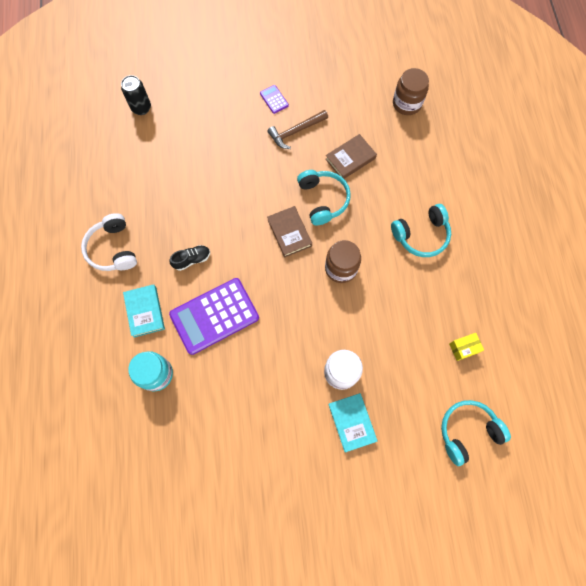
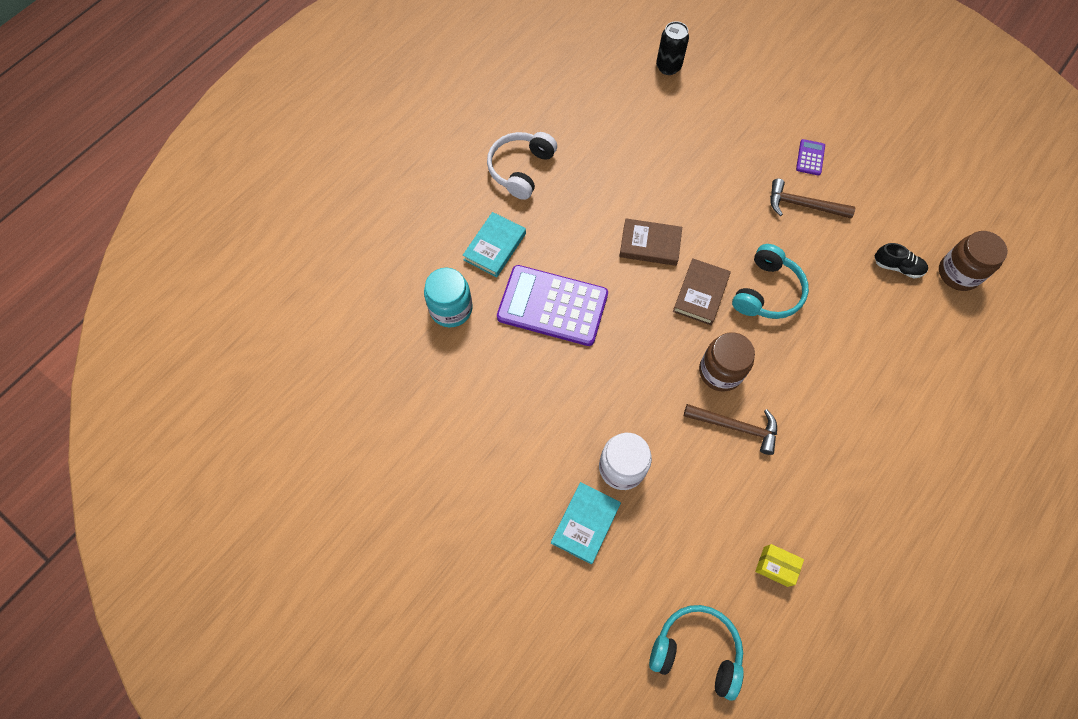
camera: 45 degrees right, 5 degrees down
(192, 259) = (582, 238): black shoe -> black shoe (897, 267)
(350, 159) = (837, 277): brown book -> brown book (650, 244)
(377, 292) = (736, 427): none -> brown hammer
(421, 235) = (841, 415): turquoise headphones -> none

